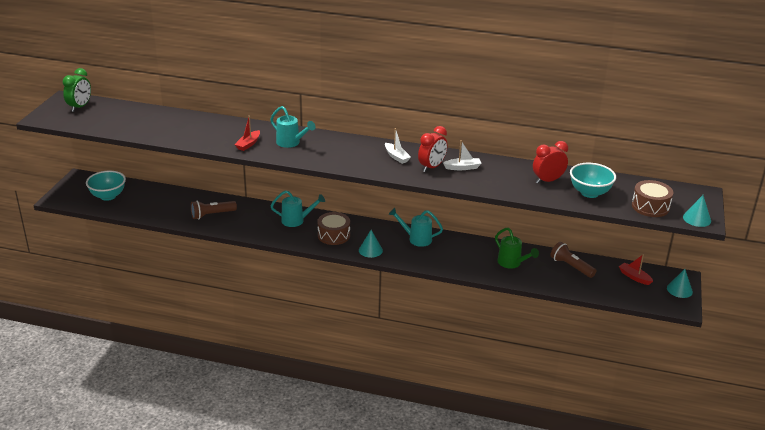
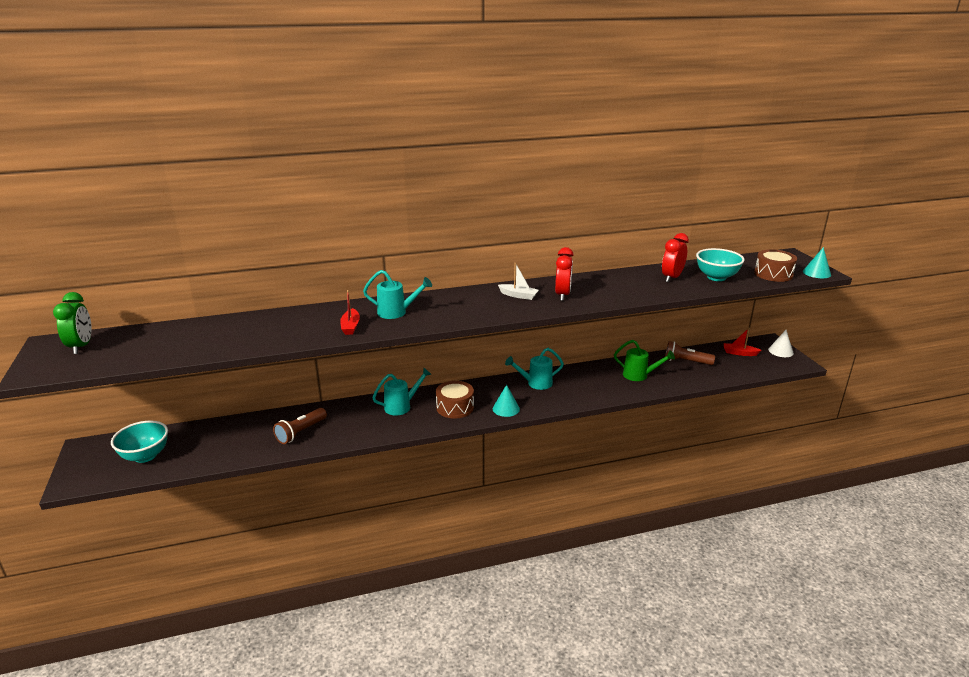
camera: 30 degrees left, 5 degrees down
(462, 167) = (589, 287): white boat -> none
(679, 290) = (780, 351): turquoise cone -> white cone

